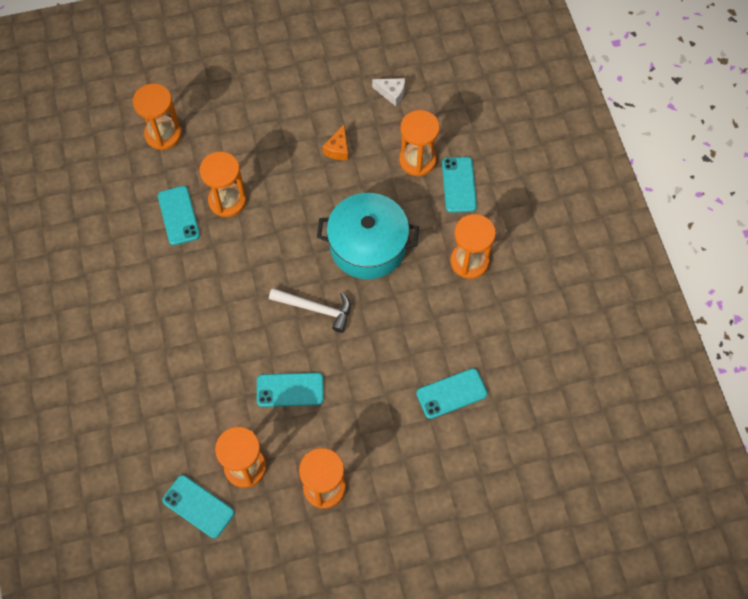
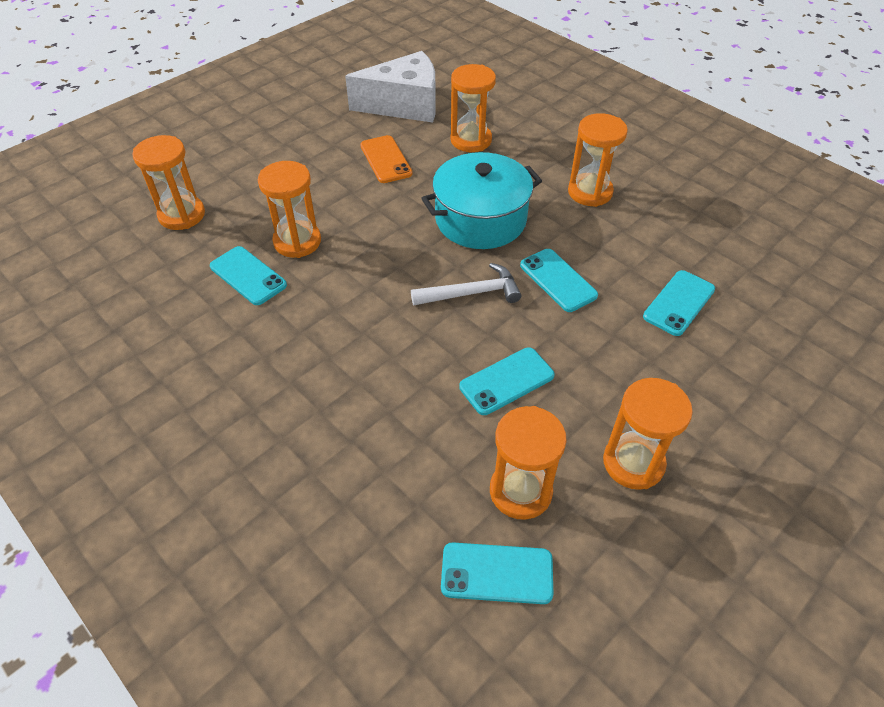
camera: 30 degrees left, 15 degrees down
(338, 149) = (385, 160): orange cheese -> orange phone
(391, 93) = (404, 105): white cheese -> white cheese, size x2.43
(459, 185) = (526, 143): turquoise phone -> turquoise phone (558, 280)

